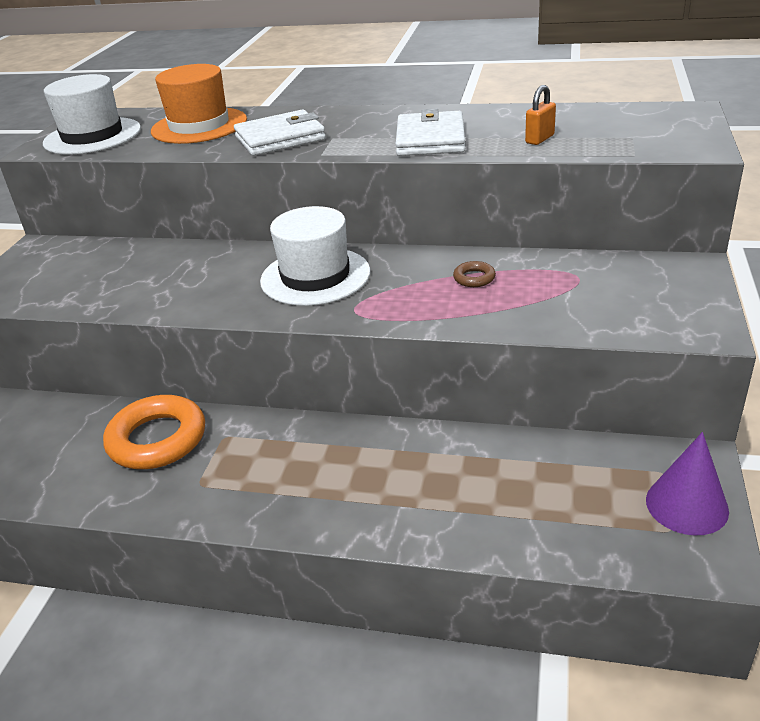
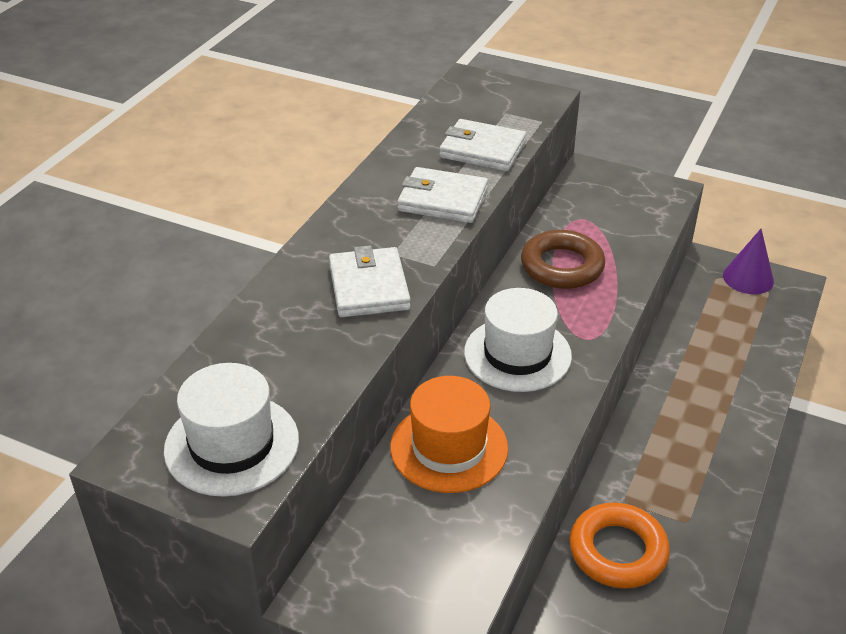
camera: 80 degrees left, 5 degrees up
(199, 126) = (274, 345): orange hat -> orange hat (449, 447)
(474, 278) = (562, 266): brown ring -> brown ring, size x2.33
(539, 139) = (482, 150): orange padlock -> white wallet

